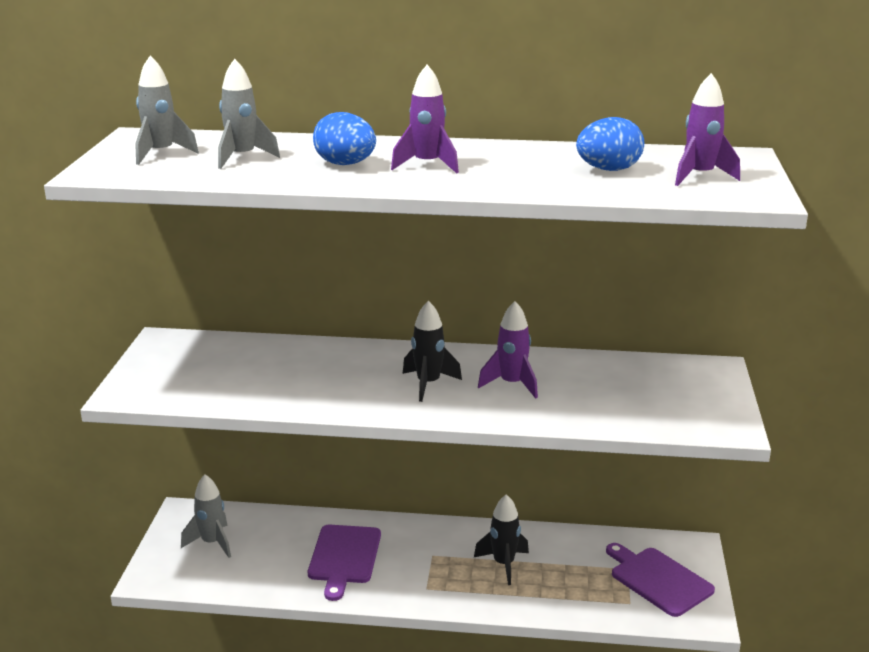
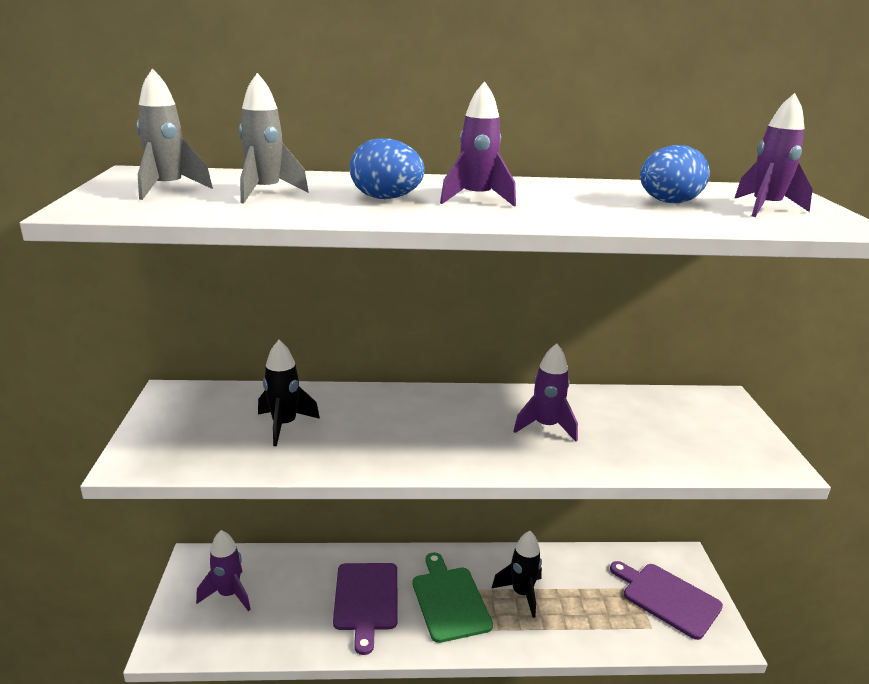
camera: 10 degrees left, 0 degrees up
(212, 543) = (229, 594): grey rocket -> purple rocket
(427, 564) = (449, 600): none -> green cutting board
(428, 384) = (463, 431): black rocket -> black rocket (284, 425)

